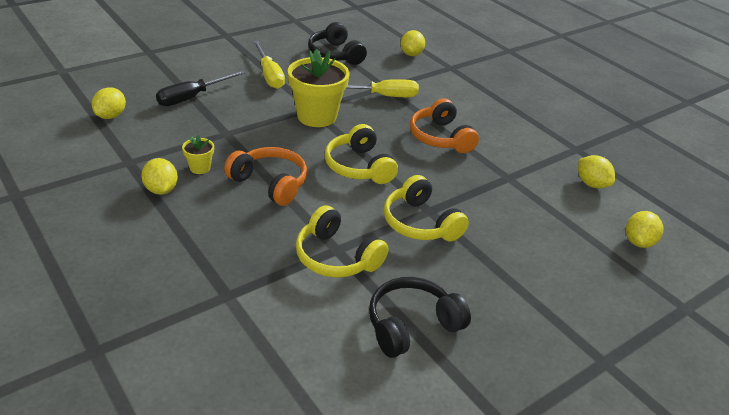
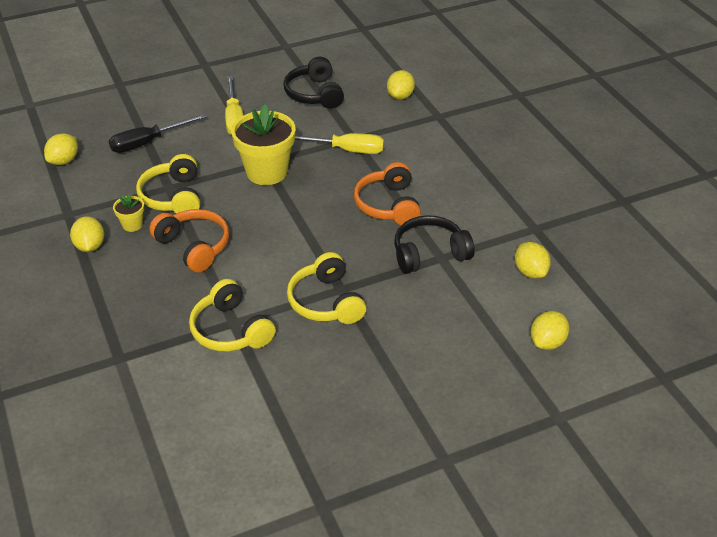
camera: 15 degrees right, 5 degrees up
(359, 167) = (288, 234): yellow headphones -> yellow headphones (173, 197)
(412, 325) = (276, 404): black headphones -> black headphones (429, 253)

